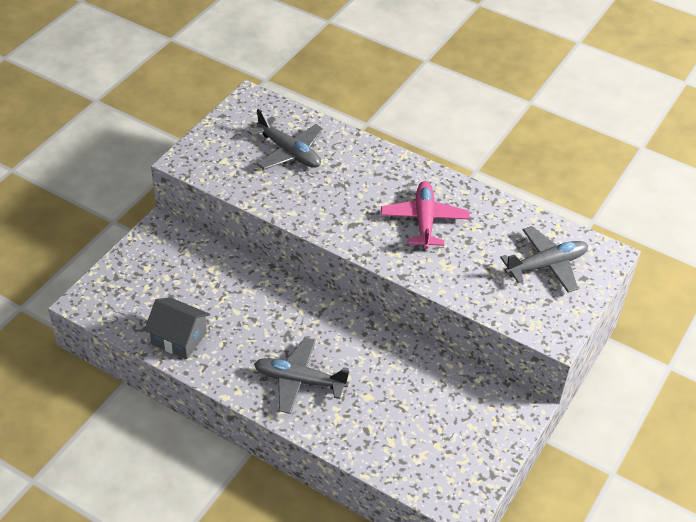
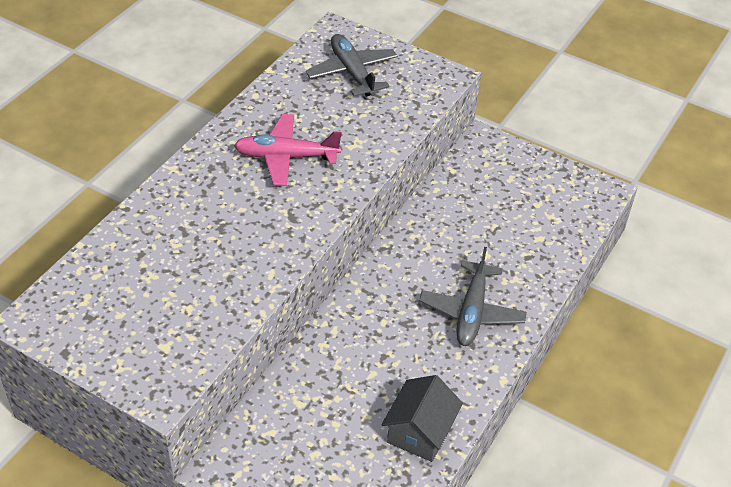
camera: 90 degrees left, 0 degrees up
(289, 152) = (154, 277): grey plane -> none

